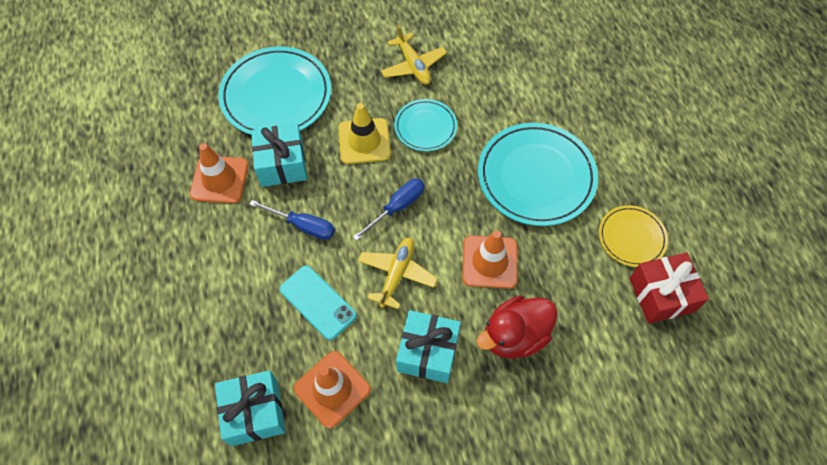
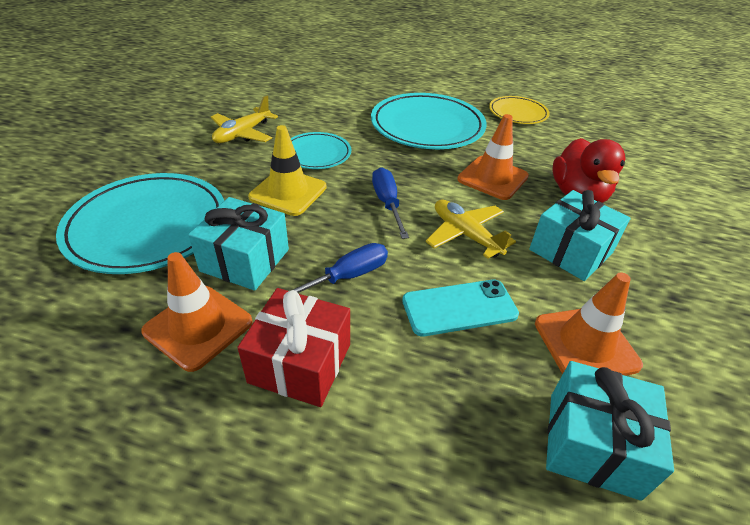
camera: 60 degrees left, 20 degrees down
(413, 65) = (242, 134): yellow plane -> yellow plane turned 120 degrees clockwise
(661, 295) = (575, 121): red gift -> red gift (300, 363)

